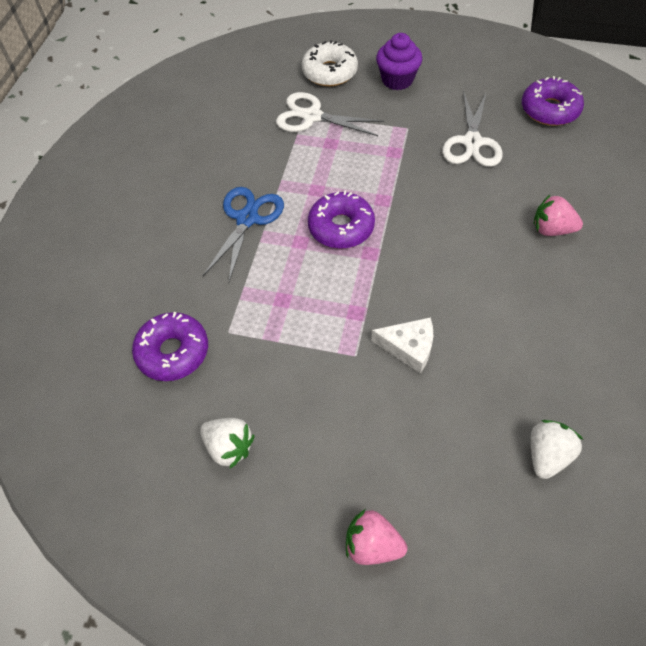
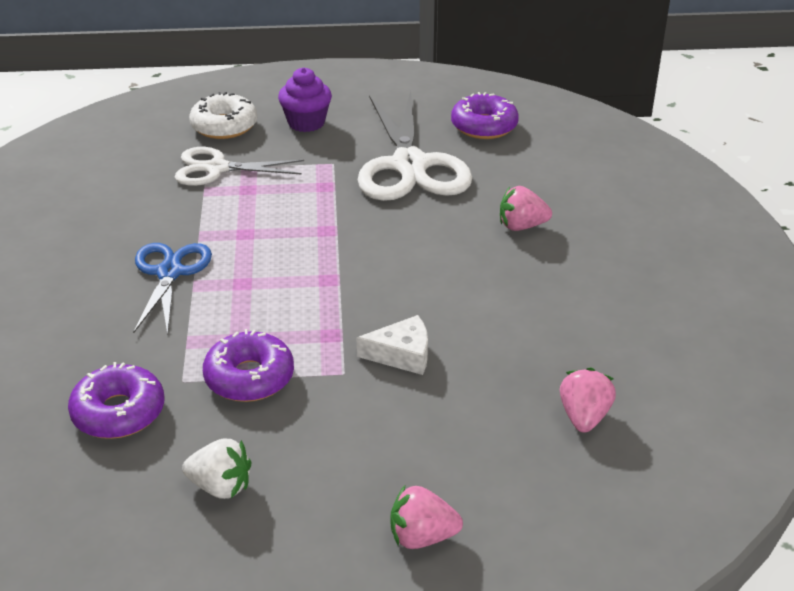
camera: 20 degrees left, 20 degrees down
(341, 227) = (286, 262): purple donut -> purple donut (249, 377)
(472, 142) = (410, 165): white scissors -> white scissors, size x1.65
(547, 455) = (584, 417): white strawberry -> pink strawberry

